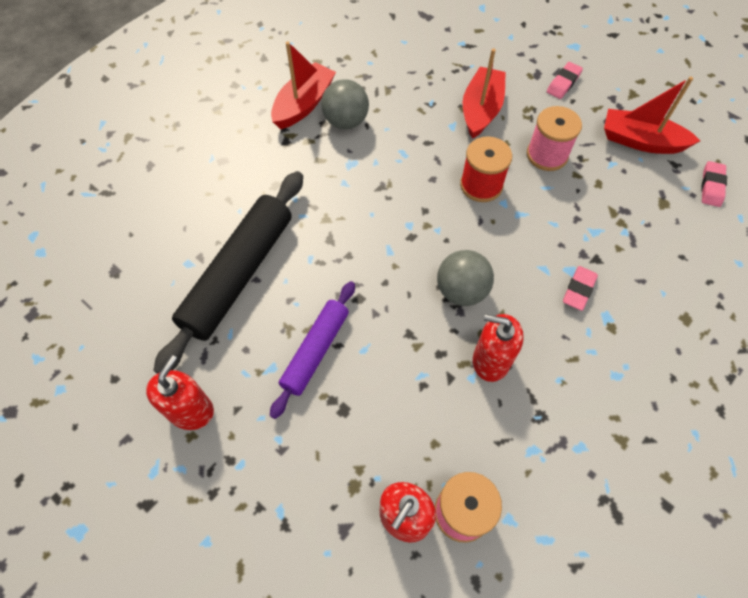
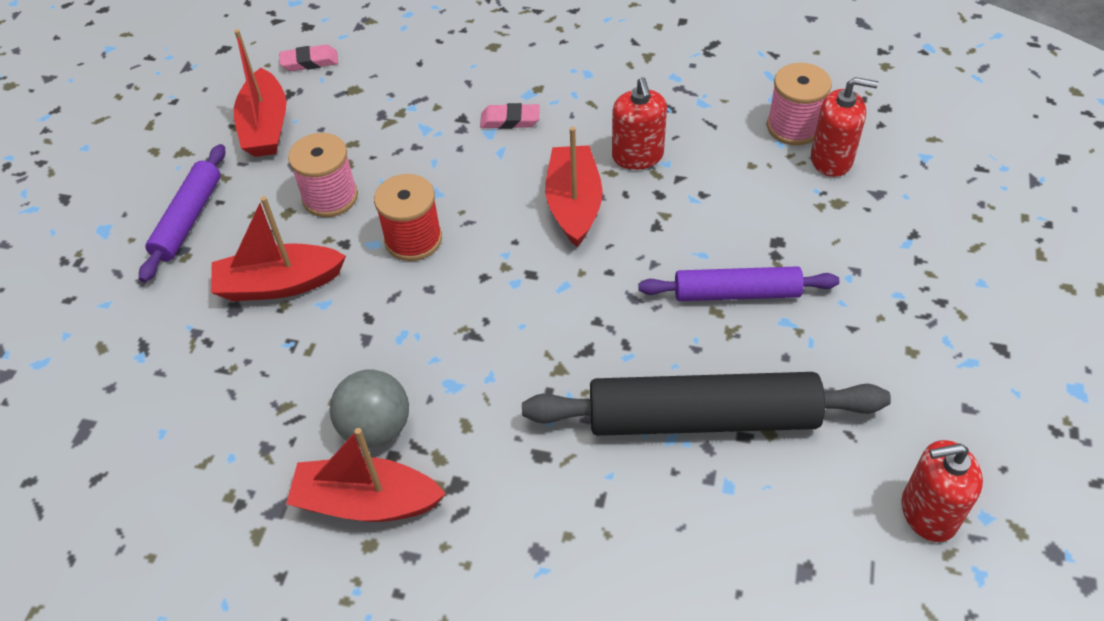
camera: 115 degrees left, 10 degrees down
(190, 410) = (889, 367): red soap dispenser -> red soap dispenser (928, 512)
(461, 291) = (574, 204): grey ball -> red boat
(563, 83) = (188, 219): pink eraser -> purple rolling pin

